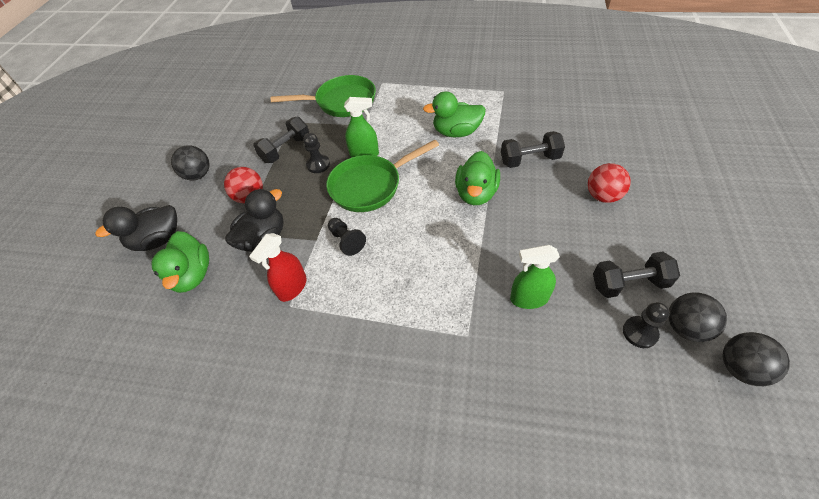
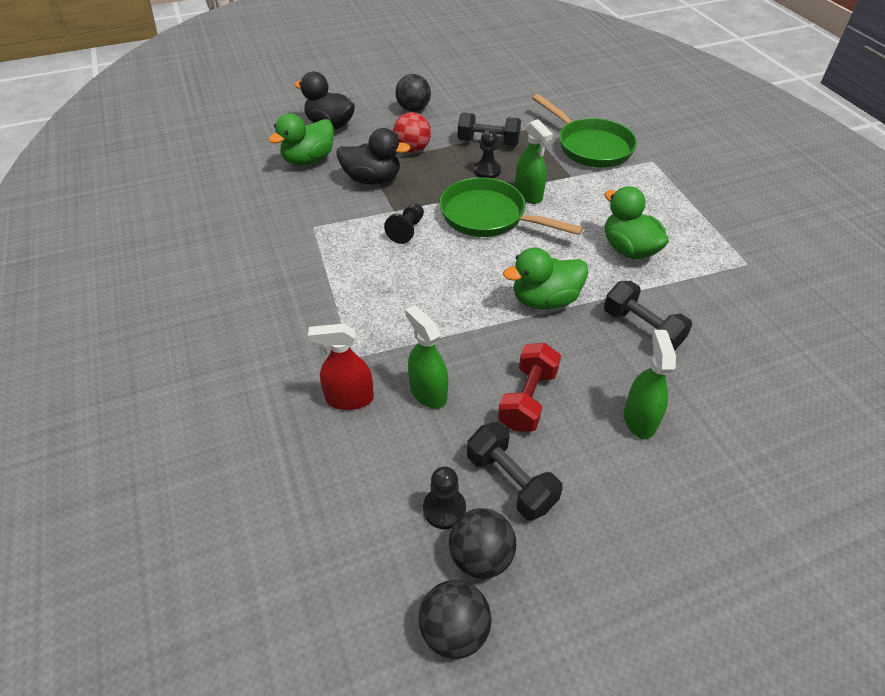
camera: 55 degrees right, 5 degrees down
(292, 287) = (333, 220): red spray bottle -> red spray bottle (349, 398)
(562, 243) = (527, 399): none -> red dumbbell
(602, 196) = (639, 419): red ball -> green spray bottle

